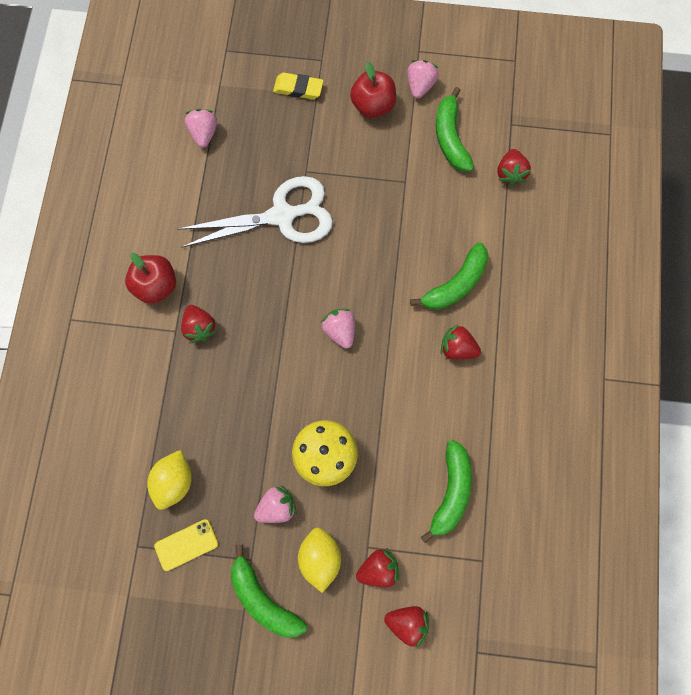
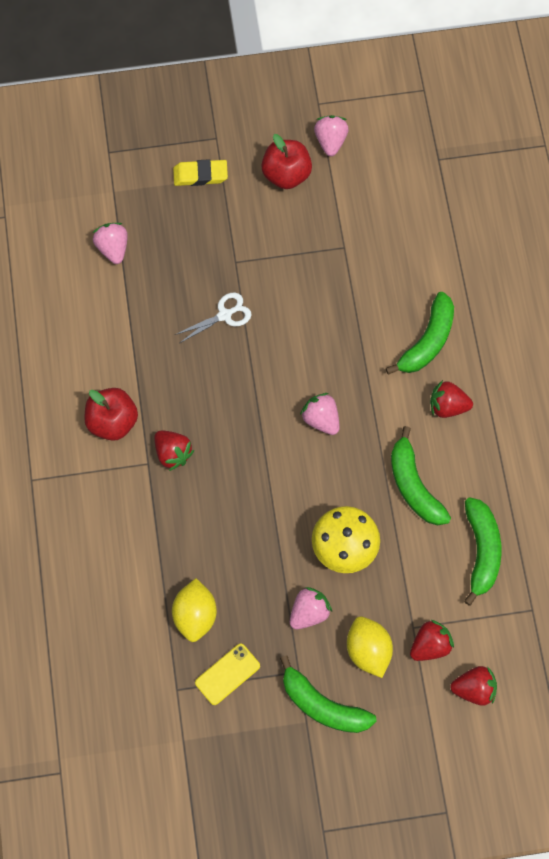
camera: 15 degrees left, 5 degrees down
(282, 216) = (224, 315): white scissors -> white scissors, size x0.47
(450, 138) = (378, 189): green banana -> green banana (414, 486)
(510, 173) = (452, 212): red strawberry -> none

